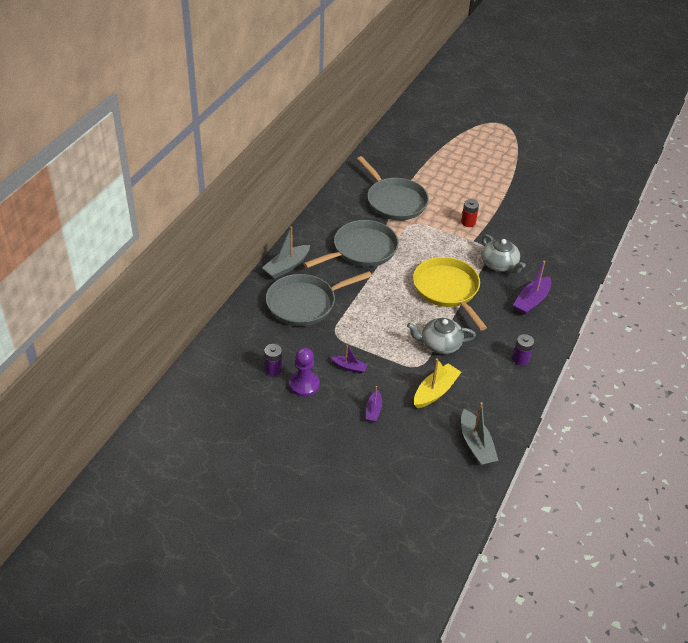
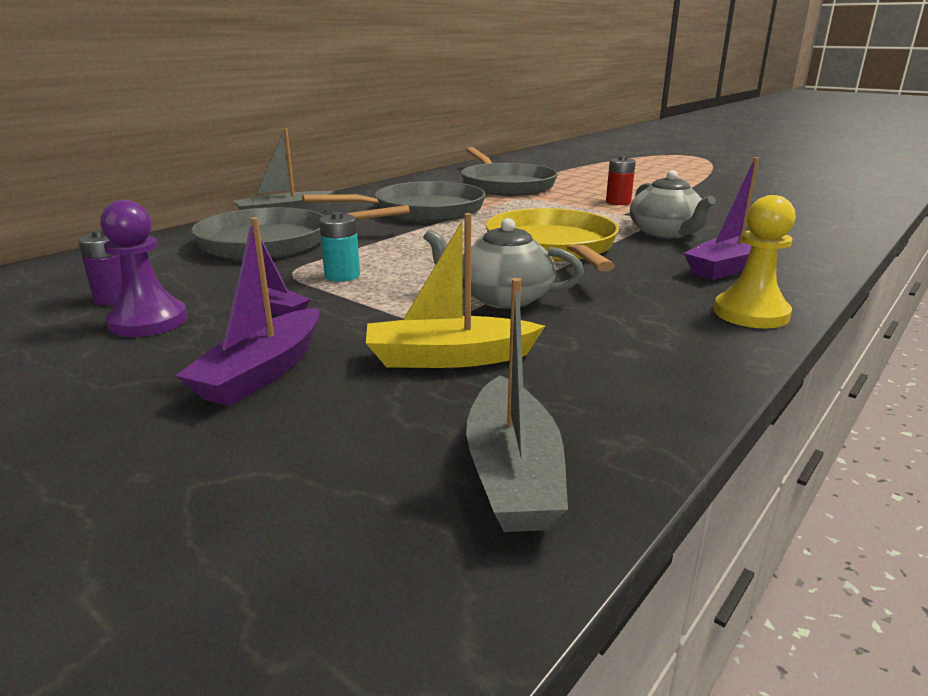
camera: 15 degrees right, 20 degrees down
(360, 334) = (342, 276): none -> turquoise battery
(373, 410) = (262, 372): purple boat -> purple boat, size x1.70
(435, 391) = (449, 358): yellow boat -> yellow boat turned 150 degrees counterclockwise
(520, 359) = (695, 331): purple battery -> none
(541, 342) = (751, 313): none -> yellow pawn

